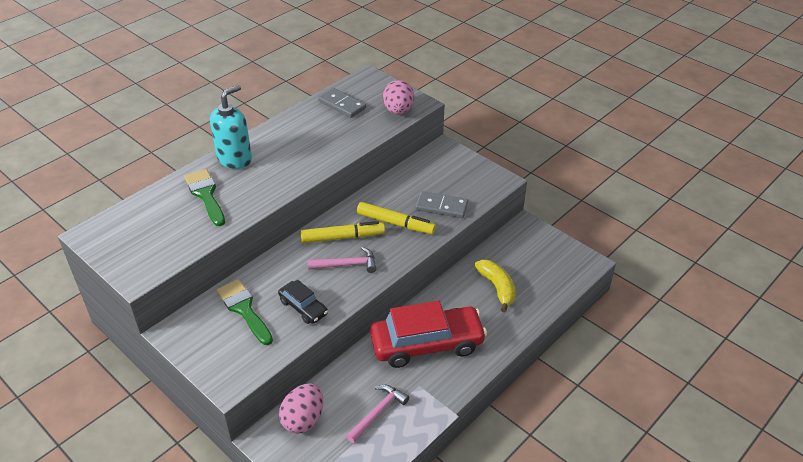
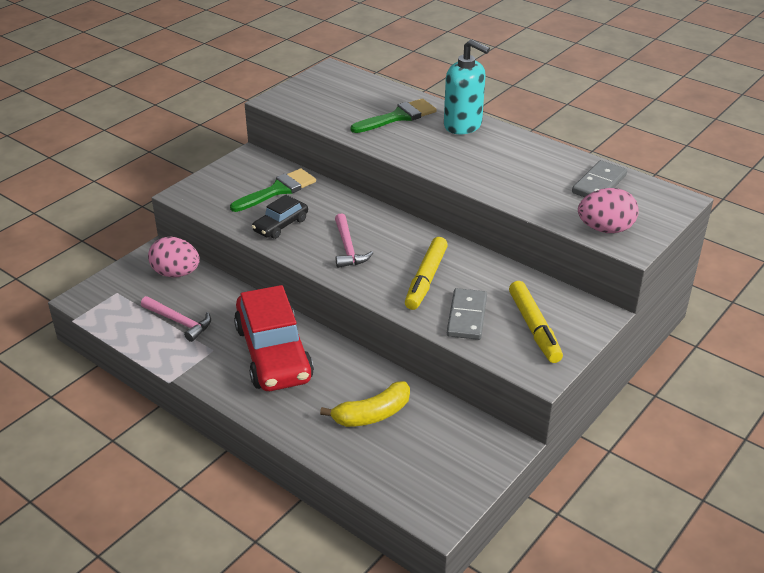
camera: 85 degrees right, 5 degrees down
(342, 237) = (393, 241): yellow marker -> yellow marker (534, 328)

